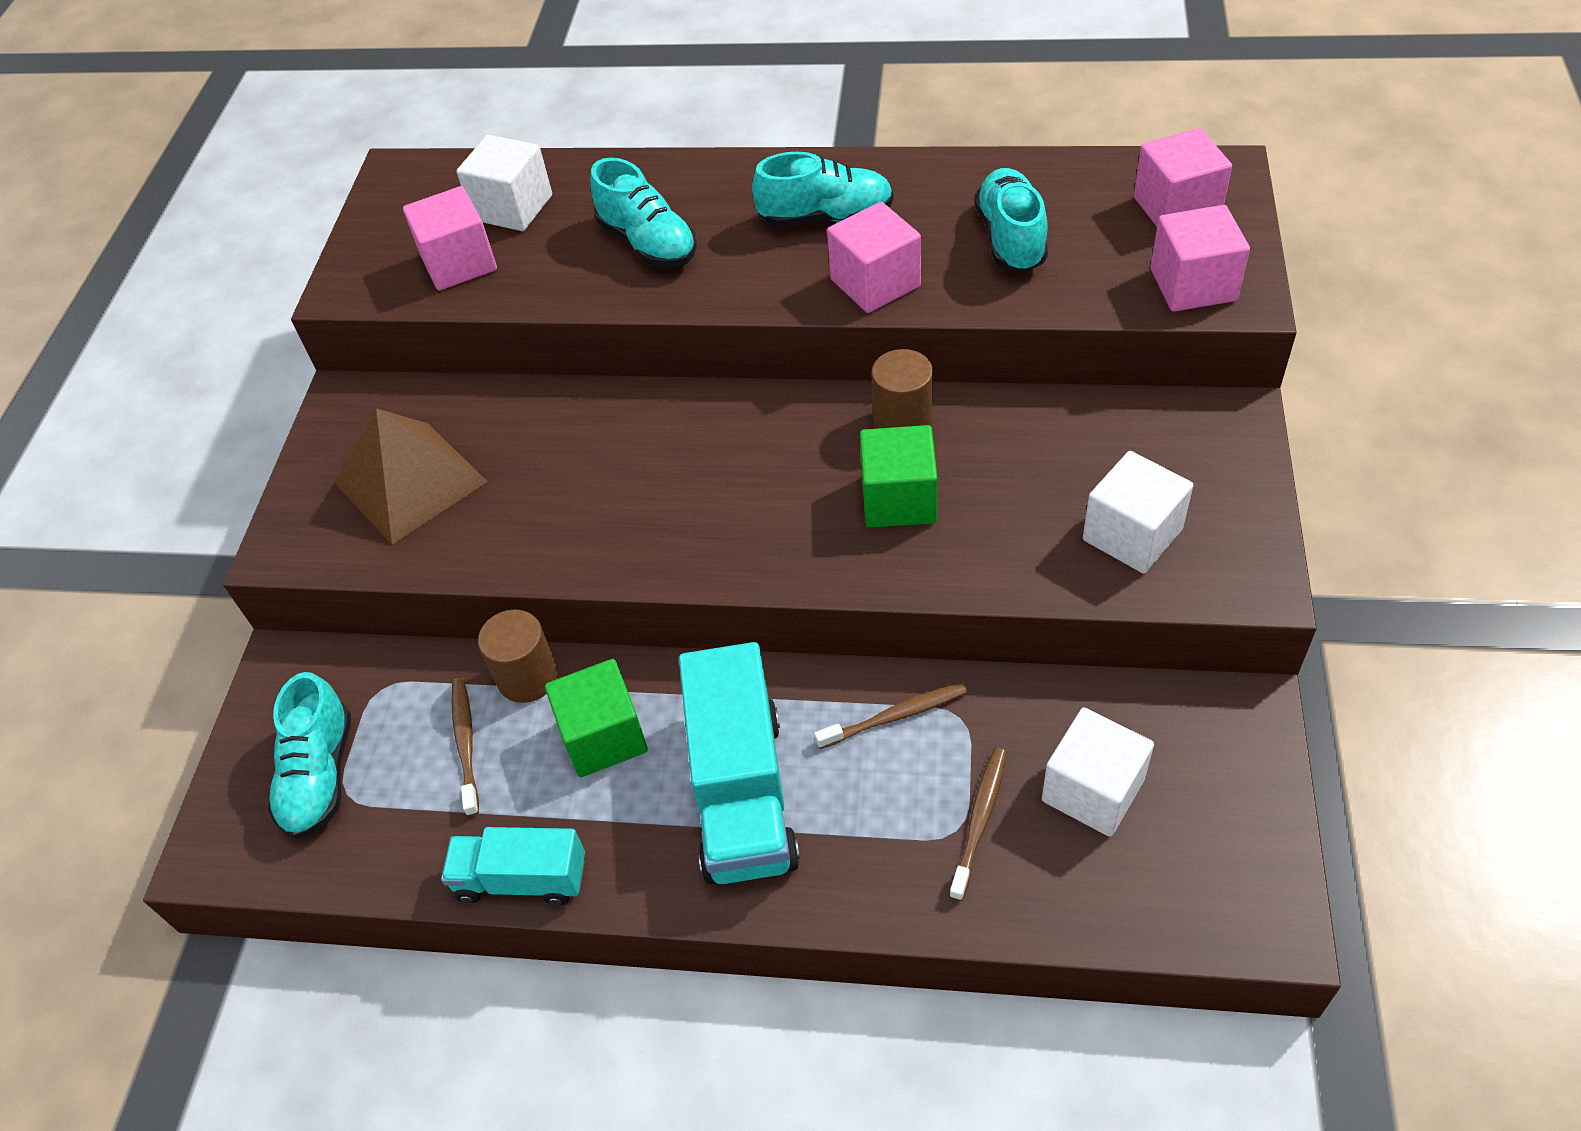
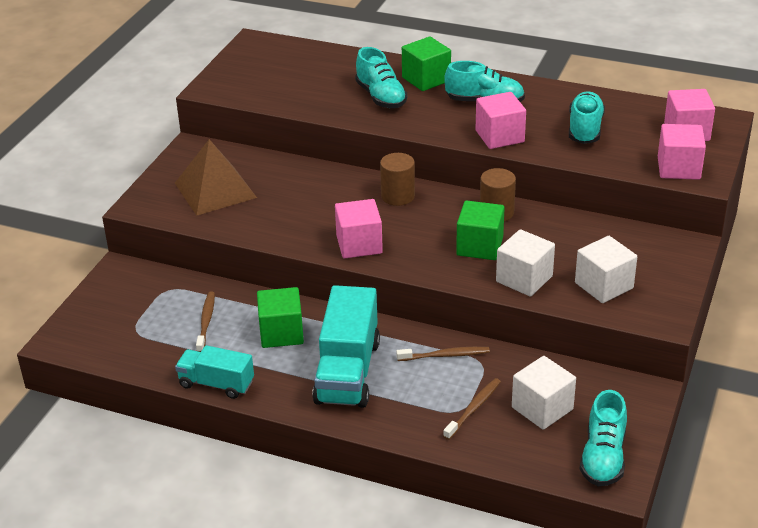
camera: 10 degrees right, 15 degrees down
(320, 775) = (124, 320): turquoise shoe -> turquoise shoe (603, 457)
(459, 263) = (274, 88): pink cube -> pink cube (359, 244)
(513, 208) = (312, 68): white cube -> white cube (524, 279)
(527, 677) = (249, 300): brown cylinder -> brown cylinder (398, 196)
(713, 191) = (426, 79): none -> green cube

